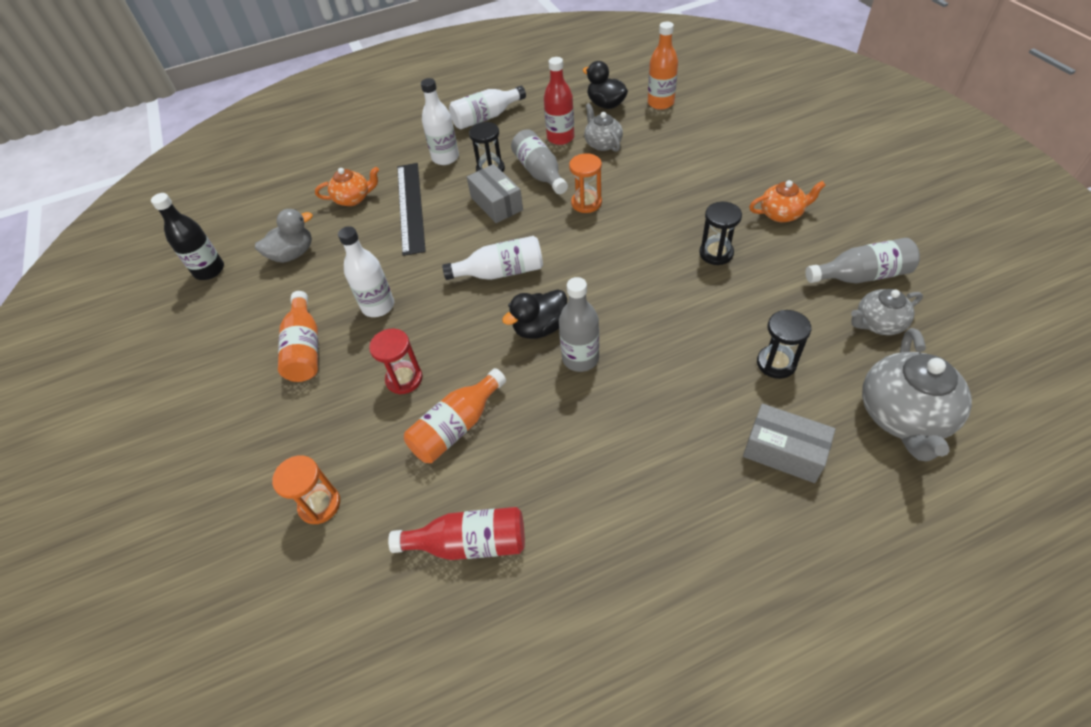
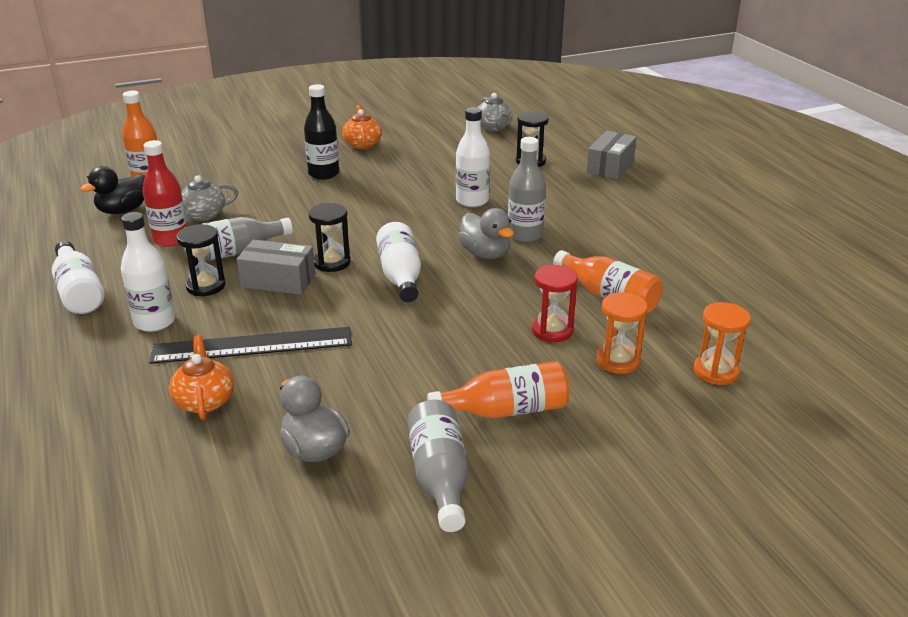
camera: 95 degrees left, 20 degrees down
(209, 270) = (323, 549): black bottle -> black bottle (323, 174)
(378, 306) = (439, 358): white bottle -> white bottle (472, 201)
(470, 543) = (724, 286): red bottle -> none
(496, 203) = (278, 281): grey box -> grey box turned 45 degrees clockwise
(540, 328) = (485, 254): black duck -> grey duck
(586, 203) = (304, 227): orange hourglass -> orange hourglass (617, 361)
(716, 253) = (404, 172): black hourglass -> black hourglass (332, 262)
(861, 276) = (444, 126): grey bottle -> grey bottle (439, 477)
(903, 416) = (575, 131): grey teapot -> none

